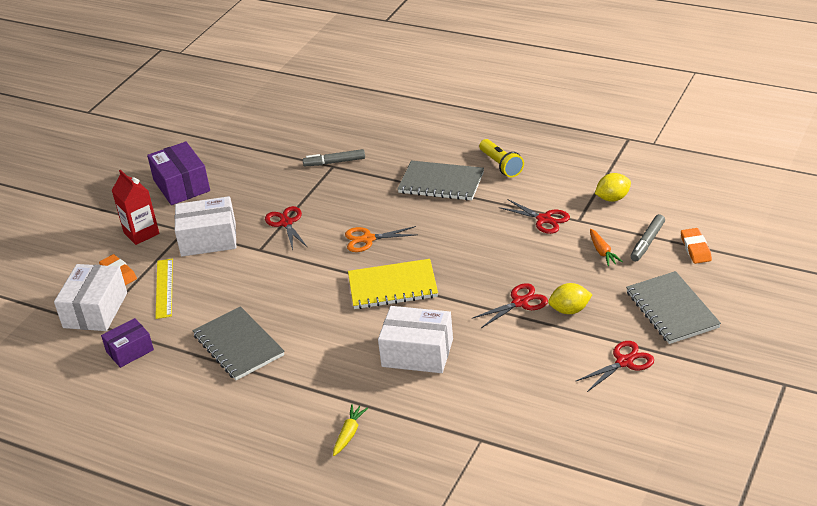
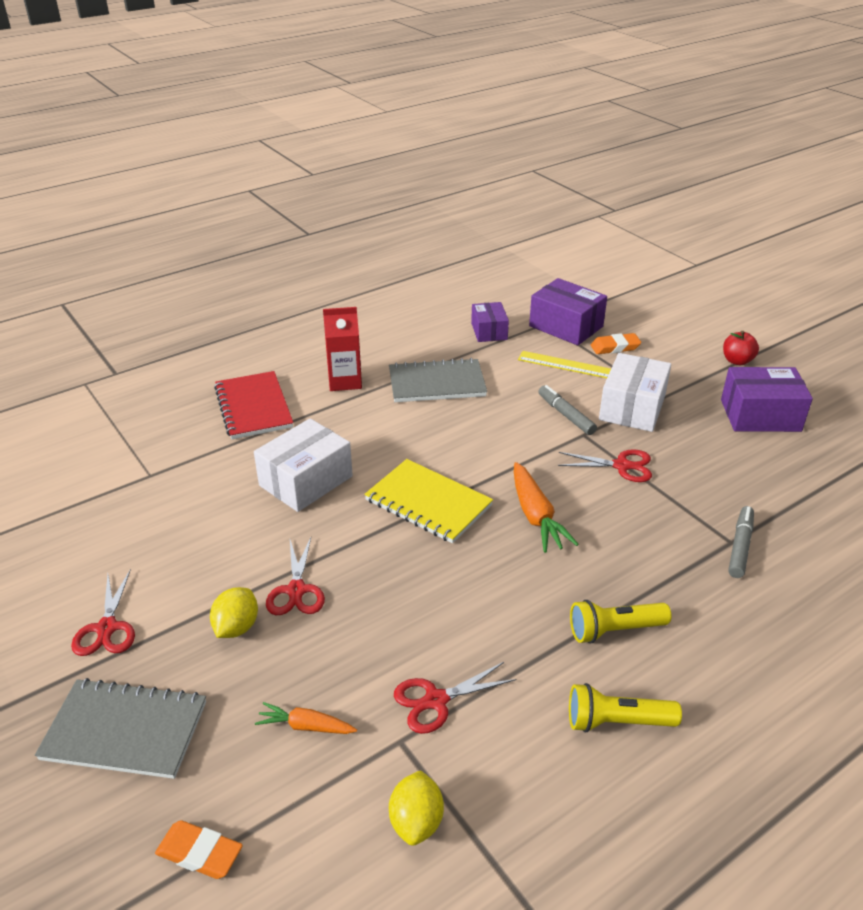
camera: 115 degrees right, 0 degrees up
(95, 310) = (566, 326): white box -> purple box
(107, 211) = (737, 361): none -> red apple
(141, 233) = (677, 372): red carton -> red carton (345, 381)
(349, 434) = (254, 407): yellow carrot -> red notebook
(368, 239) = (535, 516): orange scissors -> orange carrot
(392, 286) = (428, 503): yellow notebook -> yellow notebook turned 75 degrees counterclockwise
(441, 183) = (614, 630): grey notebook -> yellow flashlight
(647, 242) = (274, 796): grey marker -> grey marker (566, 415)

